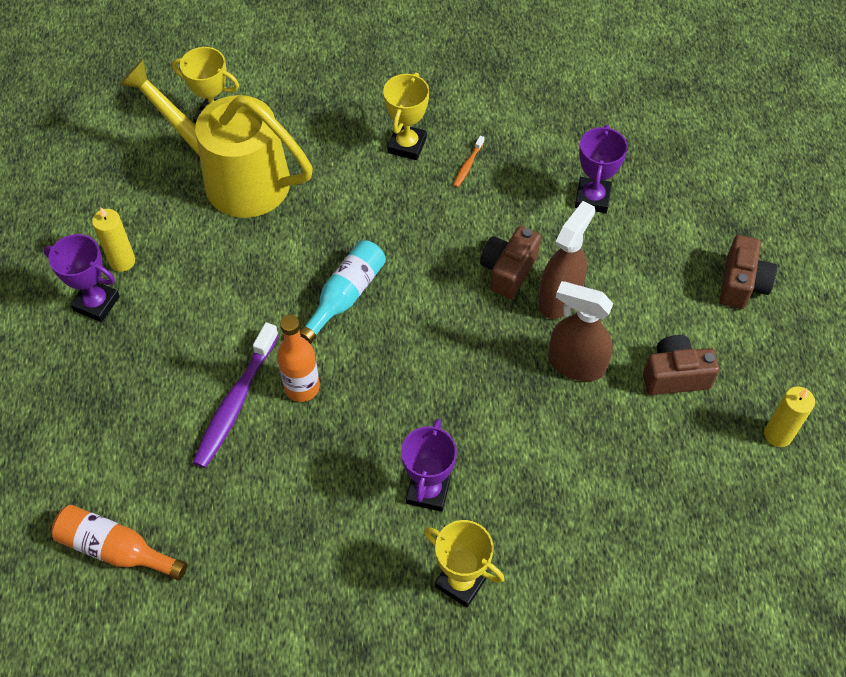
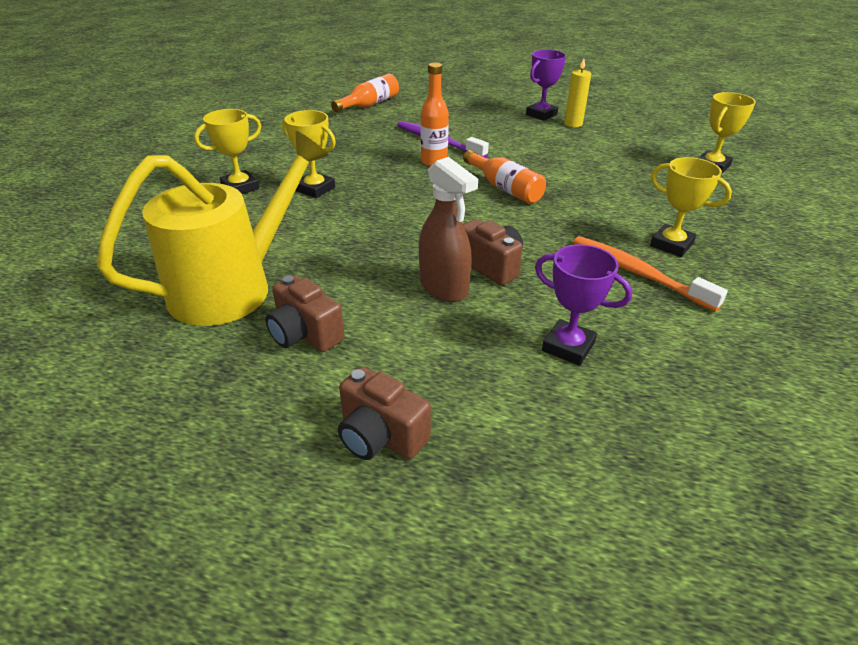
camera: 110 degrees right, 20 degrees down
(234, 177) = (644, 165): yellow watering can -> yellow watering can (234, 287)
(345, 296) = (504, 188): turquoise bottle -> orange bottle
(428, 491) = (315, 189): purple trophy -> yellow trophy
(468, 165) = (637, 273): orange toothbrush -> orange toothbrush, size x2.20
(576, 364) = (365, 277): brown spray bottle -> none
(675, 375) = (305, 334): brown camera -> brown camera turned 120 degrees clockwise
(778, 434) = (176, 386): yellow candle -> none

